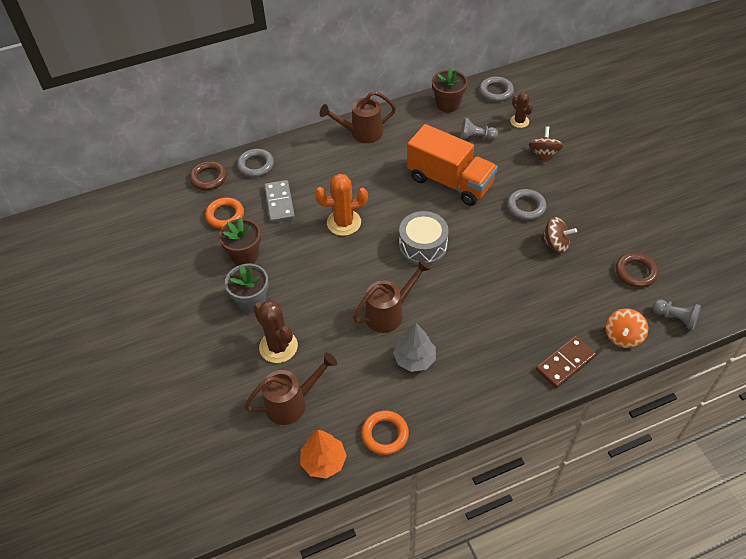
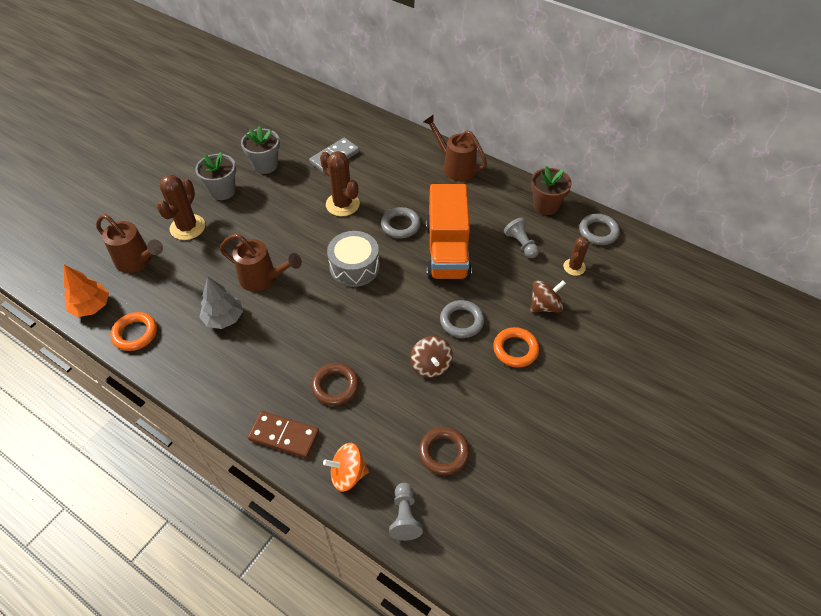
camera: 55 degrees right, 0 degrees up
(208, 178) = (329, 108): brown ring -> brown ring (335, 386)
(225, 215) = (298, 135): orange ring -> orange ring (515, 349)
(245, 256) = (265, 165): brown flower pot -> grey flower pot
(256, 165) = (364, 125): grey ring -> grey ring (400, 225)
(344, 223) = (342, 204): orange cactus -> brown cactus

